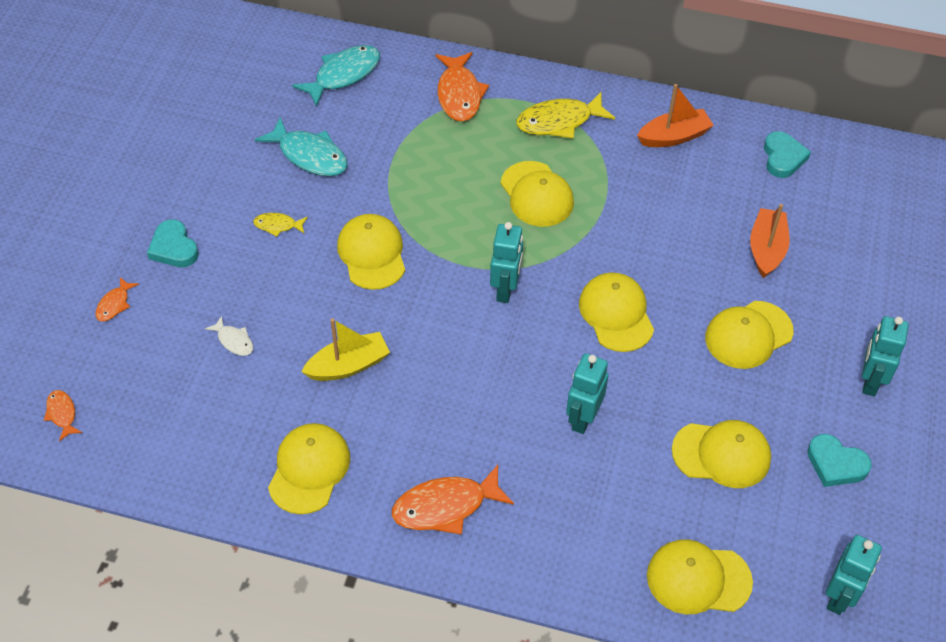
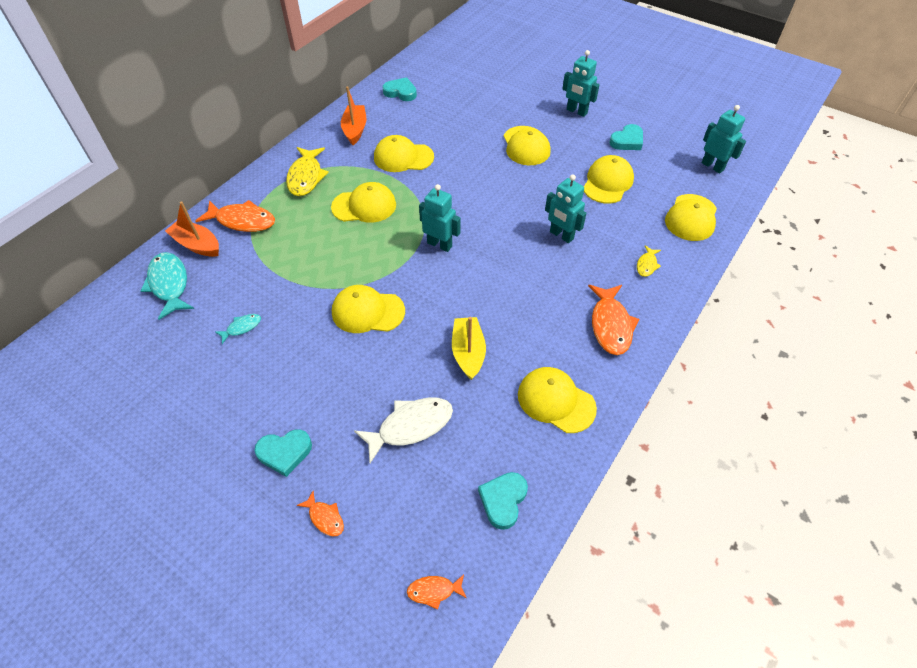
camera: 70 degrees left, 0 degrees up
(169, 447) = (503, 500): none -> turquoise heart
(234, 341) = (410, 426): white fish -> white fish, size x1.95
(277, 225) = (304, 367): yellow fish -> yellow fish (647, 265)
(309, 155) = (242, 327): turquoise fish -> turquoise fish, size x0.51
(616, 314) = (485, 197): yellow cap -> yellow cap (403, 157)
(766, 249) = (466, 120): orange boat -> orange boat (197, 245)

